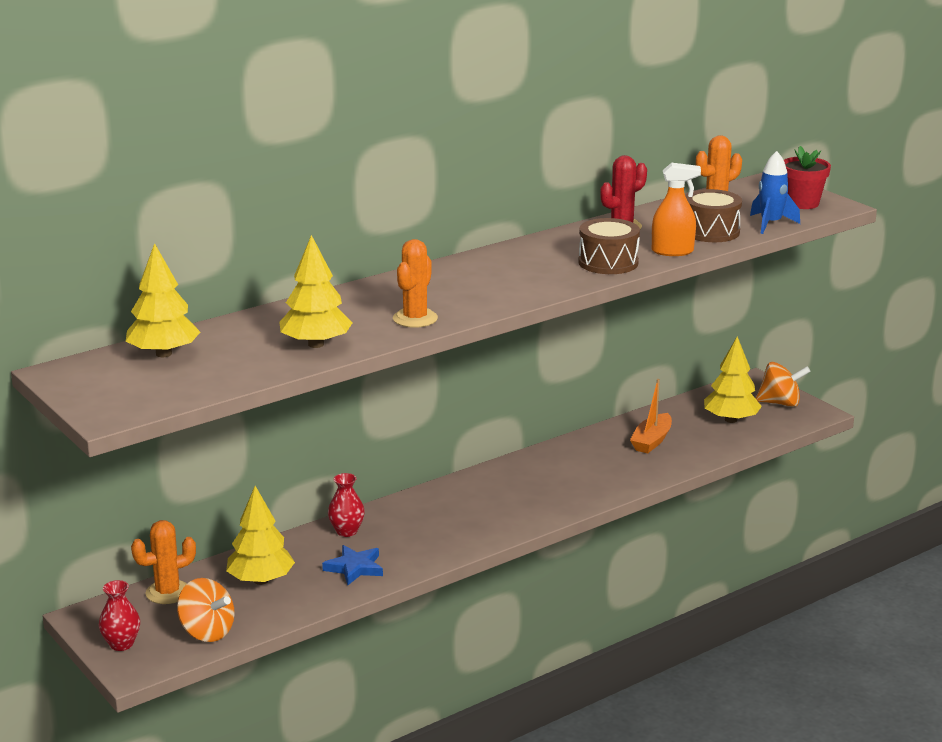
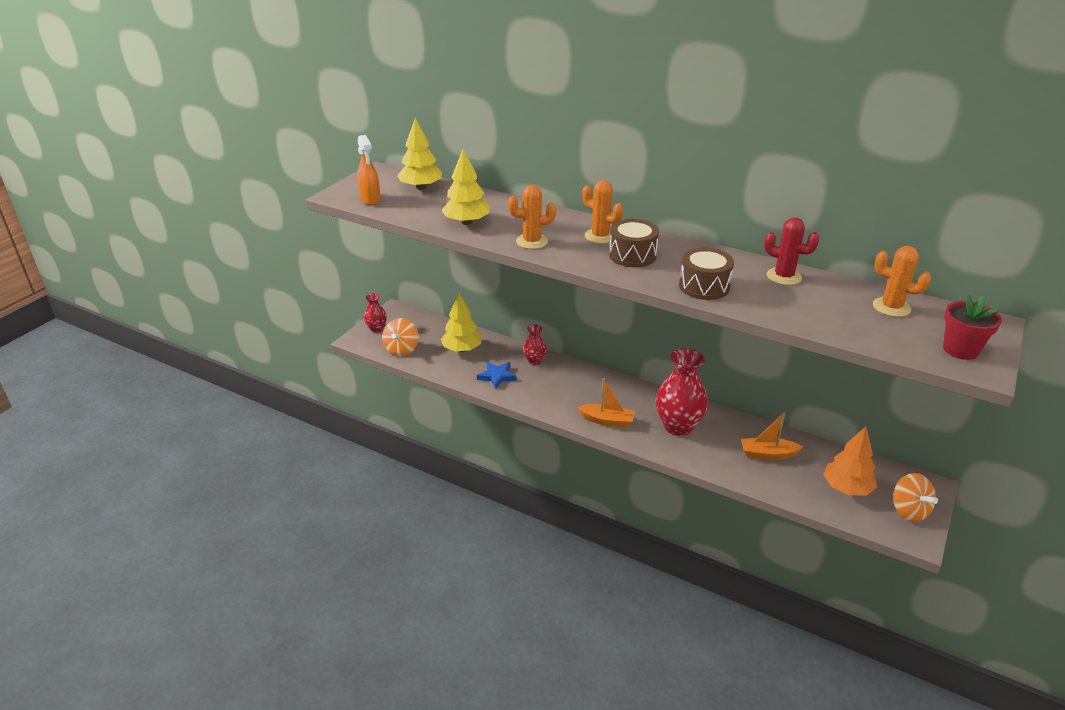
camera: 65 degrees right, 10 degrees up
(168, 592) = (431, 325): orange cactus -> orange cactus (600, 236)
(518, 515) = (607, 420): none -> orange boat
(565, 475) = (678, 426): none -> red vase
(672, 251) = (760, 308): orange spray bottle -> orange spray bottle (370, 199)
(710, 232) = (826, 317): brown drum -> brown drum (632, 255)
(730, 420) = (846, 488): yellow tree -> orange tree
(770, 224) = (884, 342): blue rocket -> none

